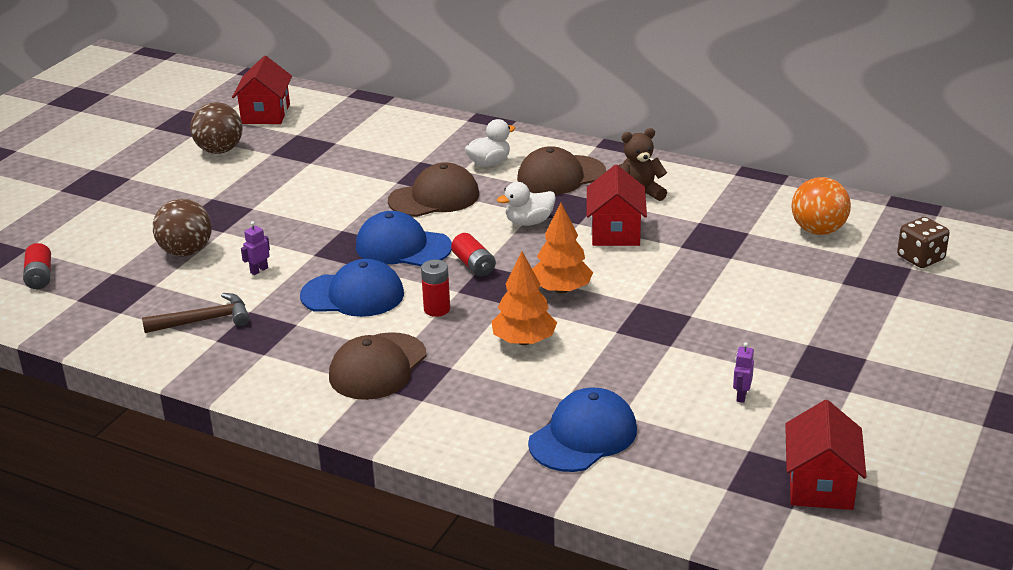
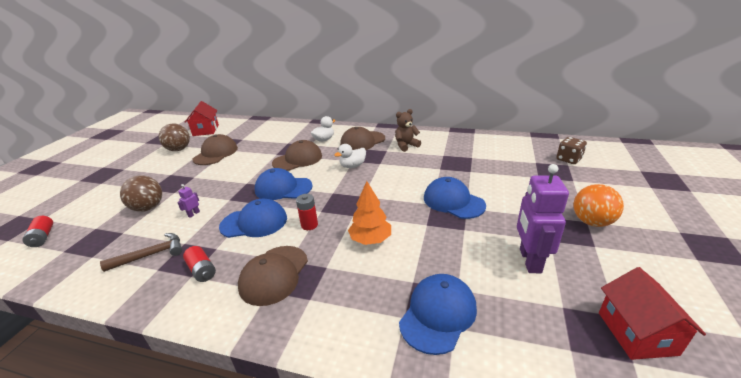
camera: 10 degrees left, 0 degrees up
(287, 167) = (216, 153): none -> brown cap
(474, 265) = (327, 194): red battery -> red battery (202, 270)
(561, 289) = (383, 202): orange tree -> none
(615, 232) = (401, 165): red house -> none
(675, 303) = (453, 201): none -> blue cap
(741, 396) = (529, 260): purple robot -> purple robot, size x2.45
(818, 230) = (506, 152): orange ball -> orange ball (591, 222)

